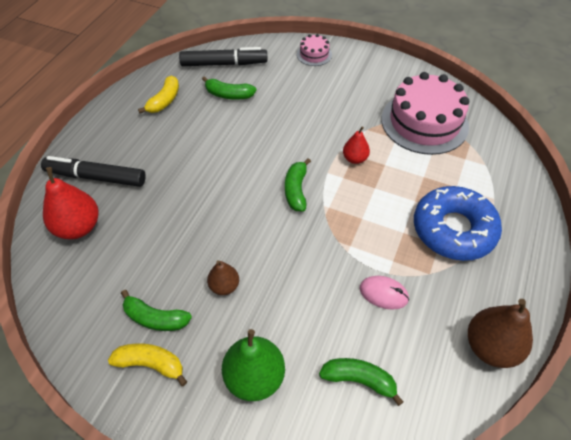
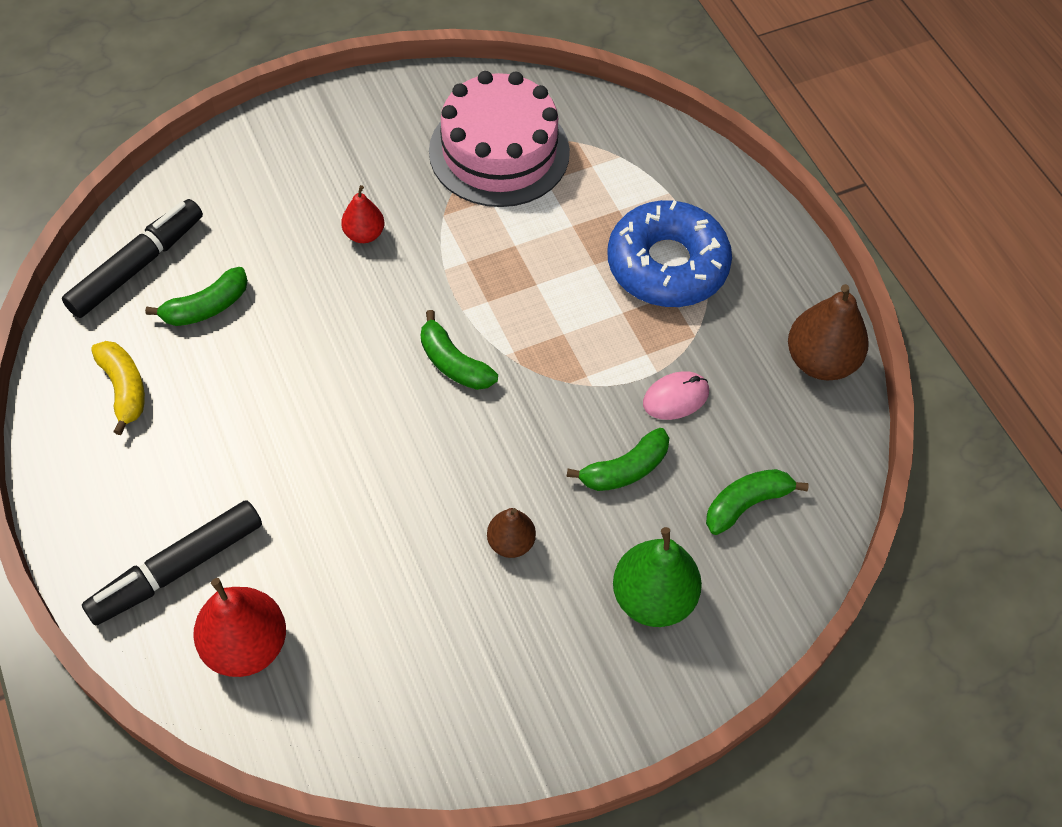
camera: 50 degrees left, 5 degrees up
(151, 364) = (538, 691): yellow banana -> none
(155, 318) = (481, 646): green banana -> green banana (625, 469)
(314, 54) = (250, 155): pink cake -> none
(355, 159) = (473, 266): red pear -> red pear (364, 234)

